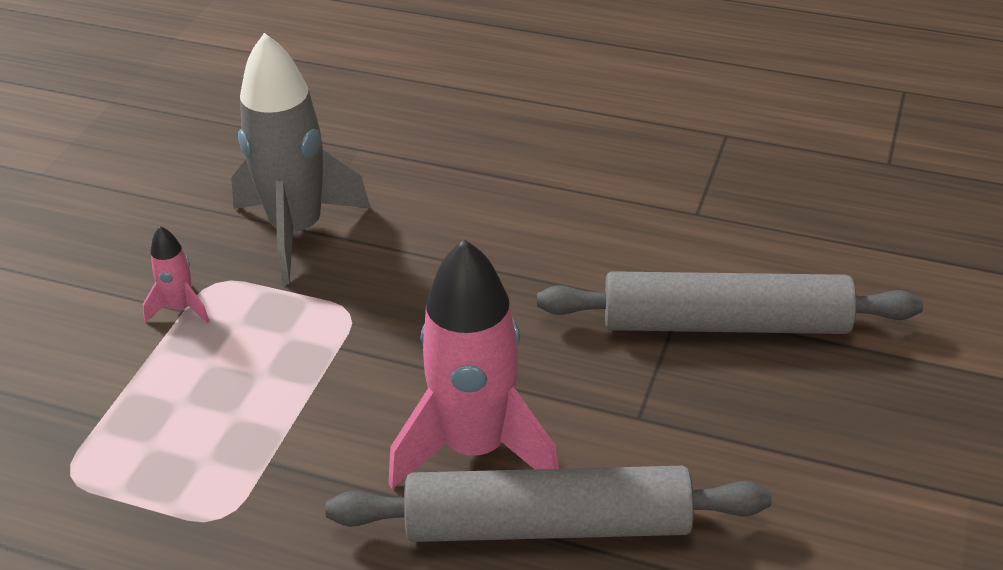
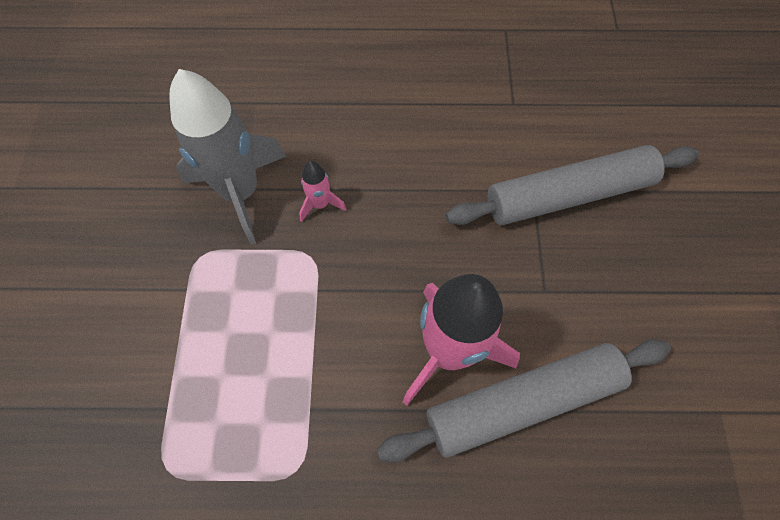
camera: 20 degrees left, 25 degrees up
(181, 308) = (184, 289): pink rocket -> pink rocket (320, 204)

